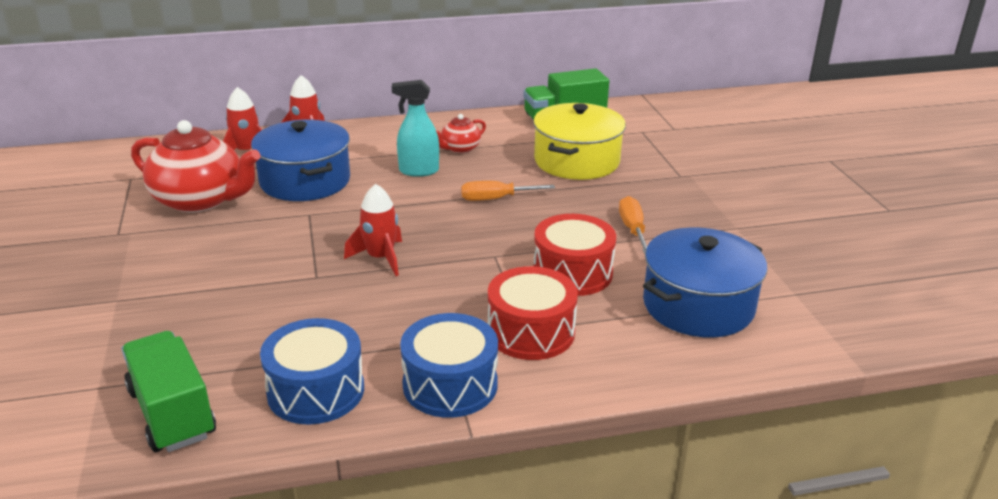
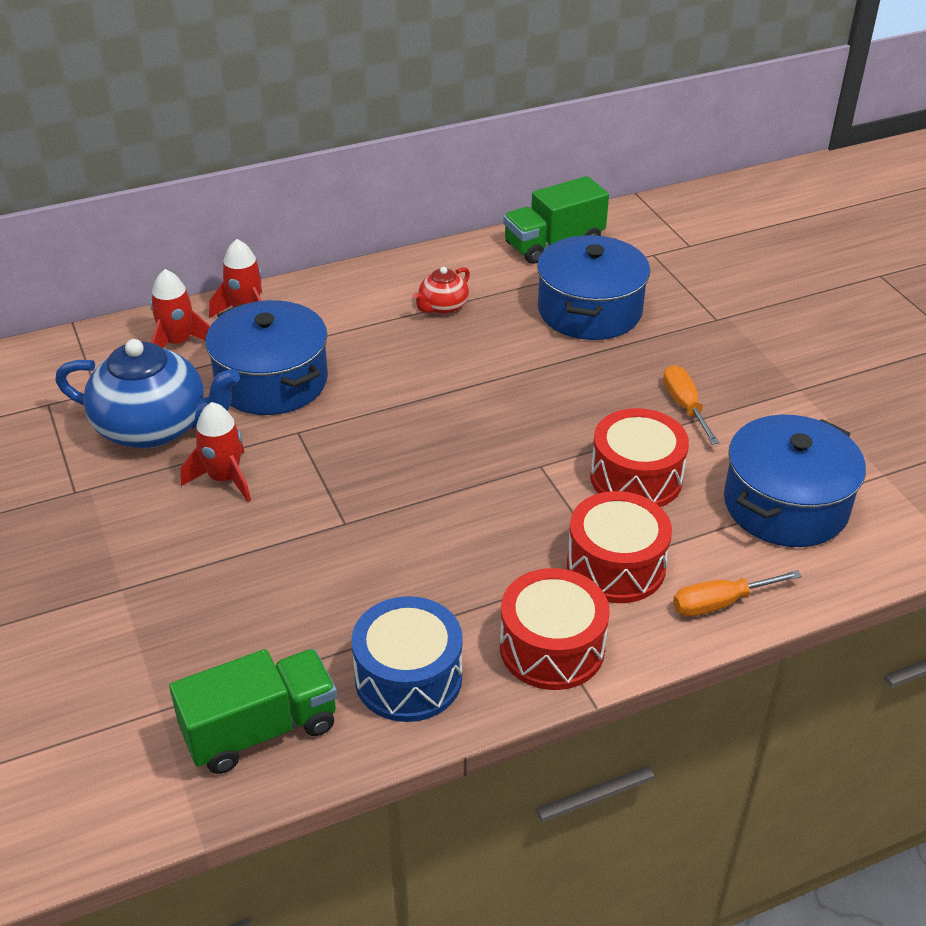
camera: 10 degrees left, 10 degrees up
(172, 413) = (260, 730): green truck -> green truck turned 105 degrees clockwise
(200, 200) = (154, 427): red teapot -> blue teapot
(380, 258) = (409, 486): red rocket -> red rocket (224, 478)
(418, 171) = (405, 349): turquoise spray bottle -> none
(450, 384) = (552, 647): blue drum -> red drum
(496, 199) = (513, 381): orange screwdriver -> orange screwdriver (720, 603)
(576, 161) = (589, 310): yellow pot -> blue pot

